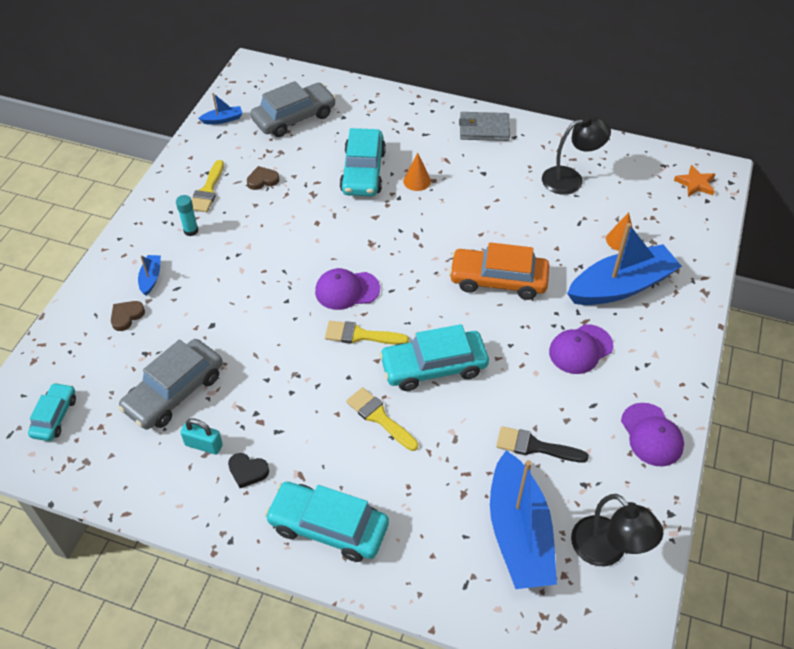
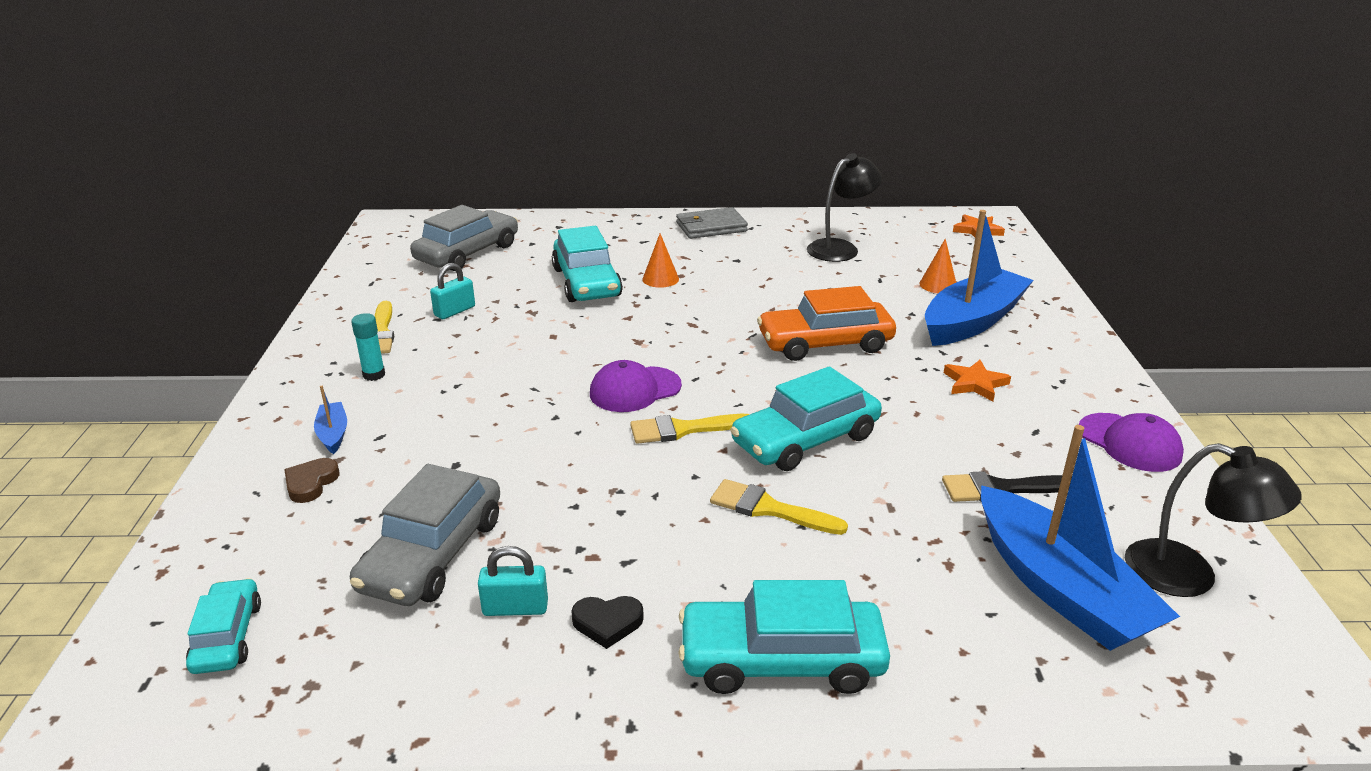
camera: 20 degrees left, 20 degrees down
(223, 119) = (370, 268): blue boat -> none
(262, 180) = (454, 311): brown heart -> turquoise padlock
(580, 349) = (975, 383): purple cap -> orange star

